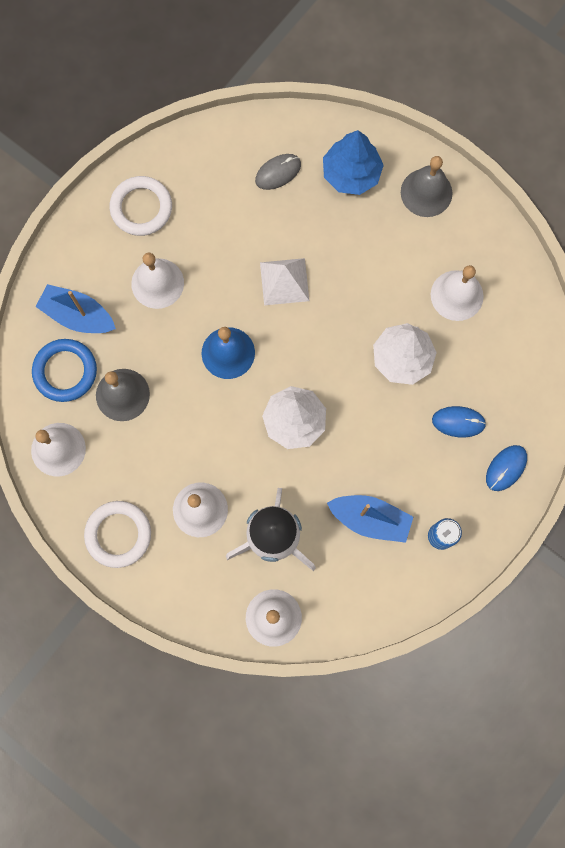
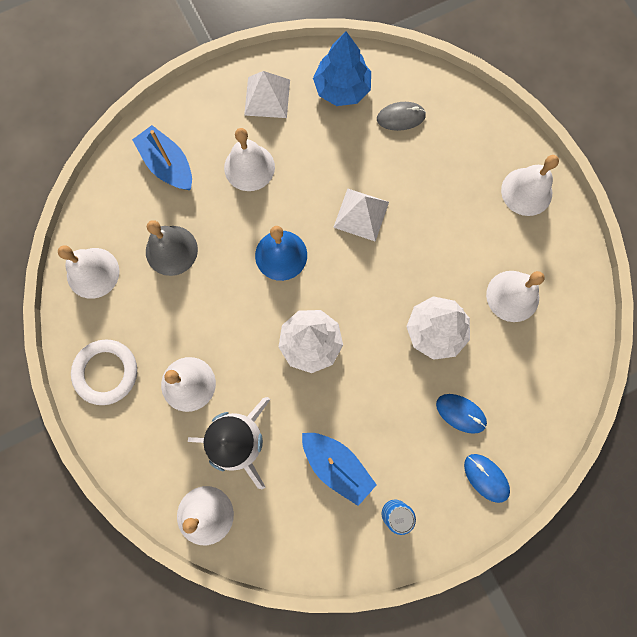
camera: 25 degrees right, 0 degrees up
(65, 371) = (133, 208): blue ring -> none
(141, 208) = (267, 97): white ring -> white pyramid
(351, 173) = (466, 146): blue tree -> blue tree (342, 88)
(426, 192) = (526, 191): grey bell -> white bell
(506, 468) = (486, 478): blue mouse -> blue mouse turned 75 degrees clockwise

